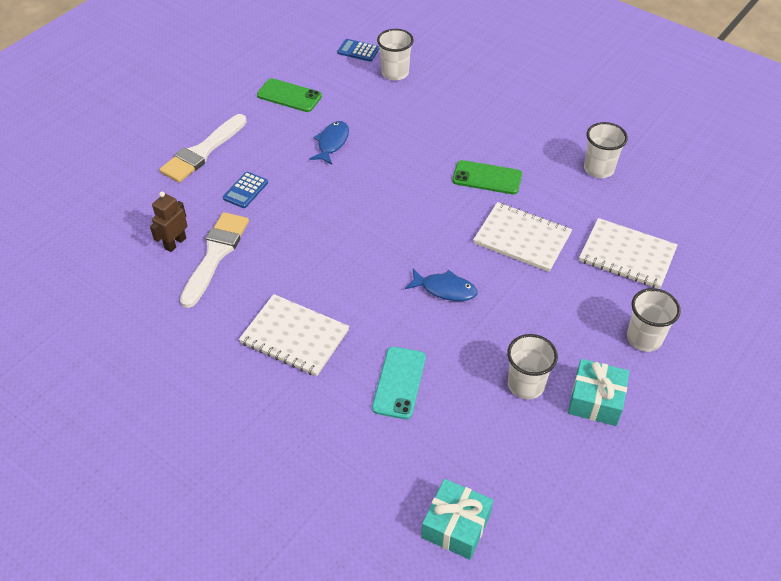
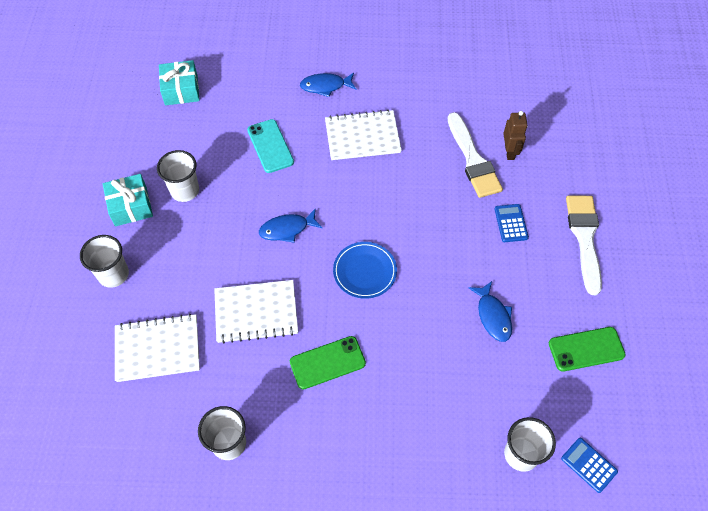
camera: 145 degrees right, 10 degrees up
(278, 420) = (325, 86): none -> blue fish
(358, 51) = (588, 465): blue calculator -> blue calculator turned 120 degrees counterclockwise
(403, 220) = (365, 271): none -> blue plate

